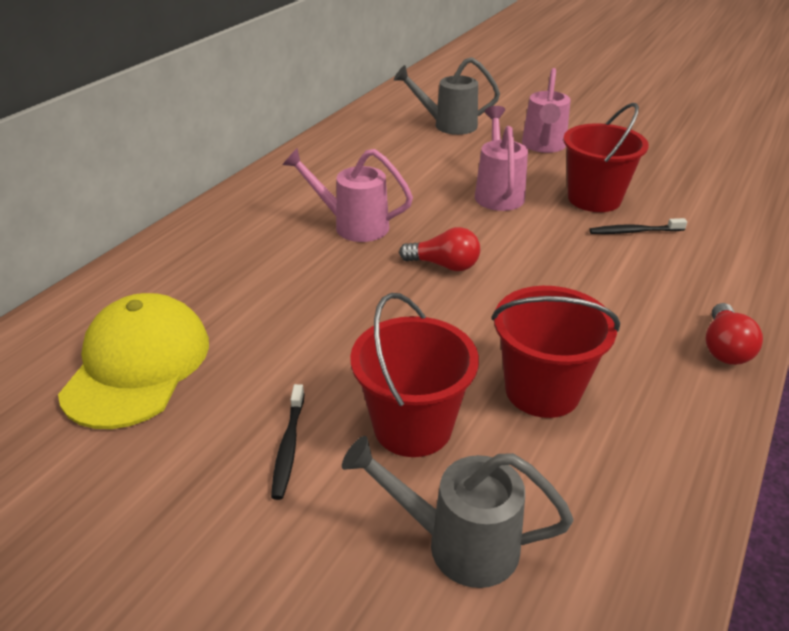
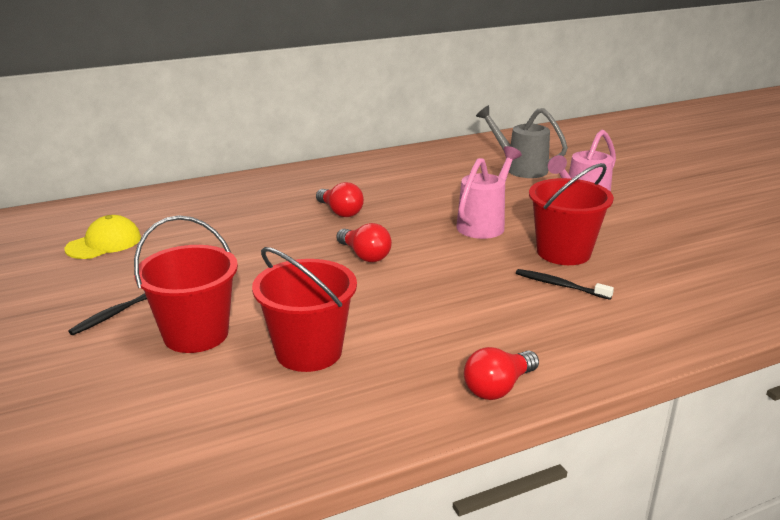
camera: 35 degrees right, 10 degrees down
(138, 365) = (104, 243): yellow cap -> yellow cap, size x0.60
(353, 226) = (340, 212): pink watering can -> red light bulb
(458, 543) = (125, 402): grey watering can -> none

